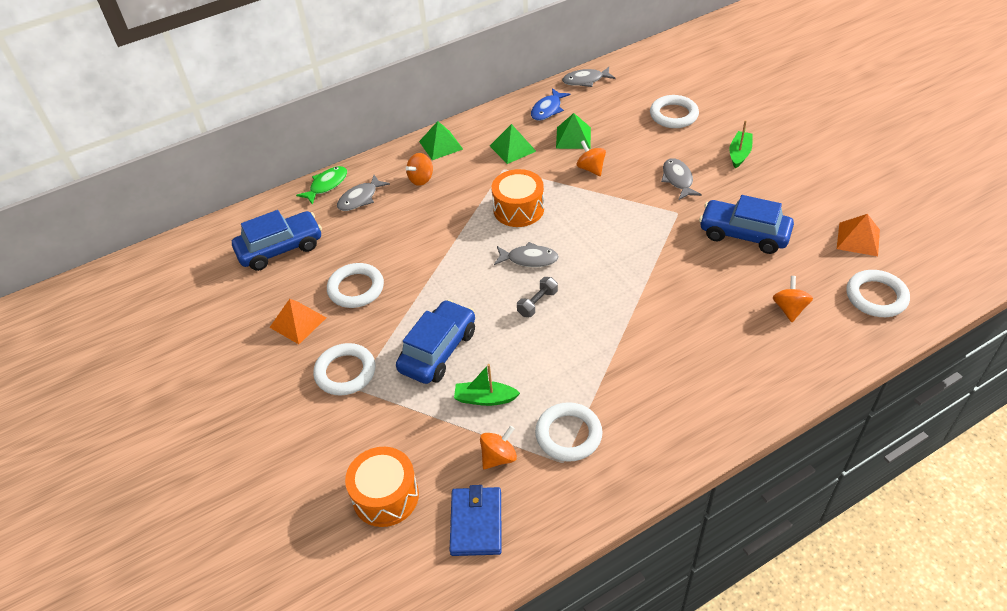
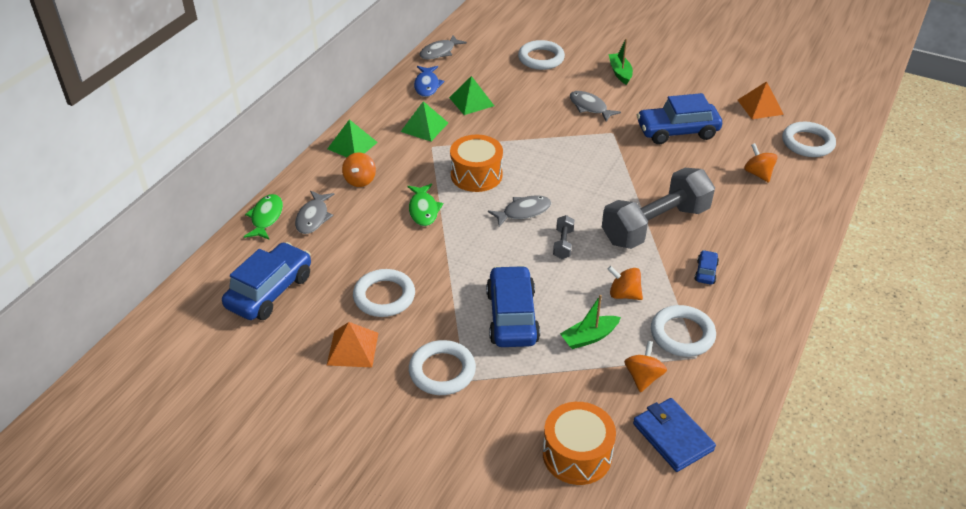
camera: 35 degrees left, 5 degrees down
(448, 225) = (423, 210): none -> green fish
(591, 168) = (510, 121): orange spinning top -> orange spinning top (624, 294)
(637, 320) = (655, 225): none -> grey dumbbell
(644, 385) = (705, 272): none -> blue car

